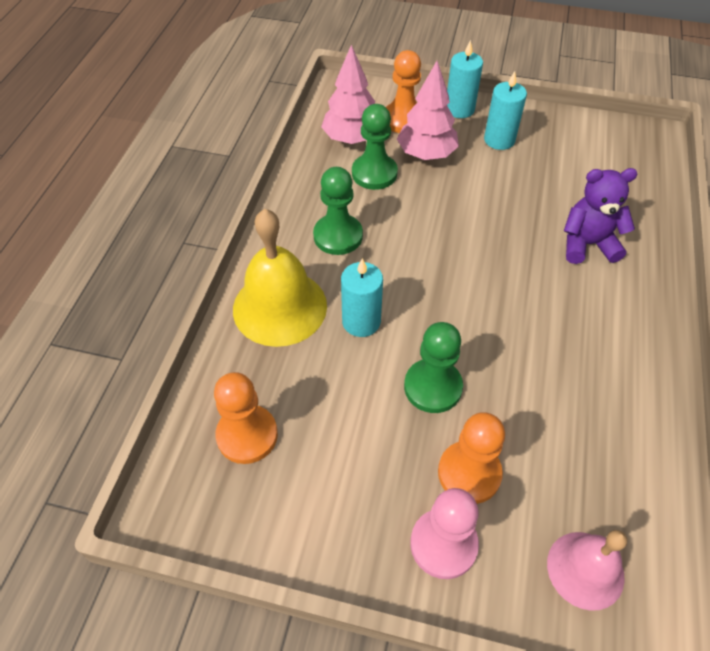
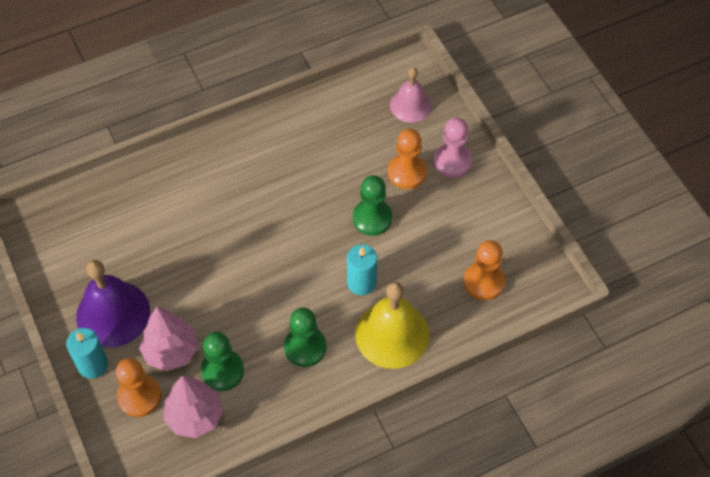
camera: 130 degrees left, 5 degrees up
(499, 140) = (113, 313): turquoise candle -> purple bell
(587, 244) = (187, 203): purple teddy bear -> none

